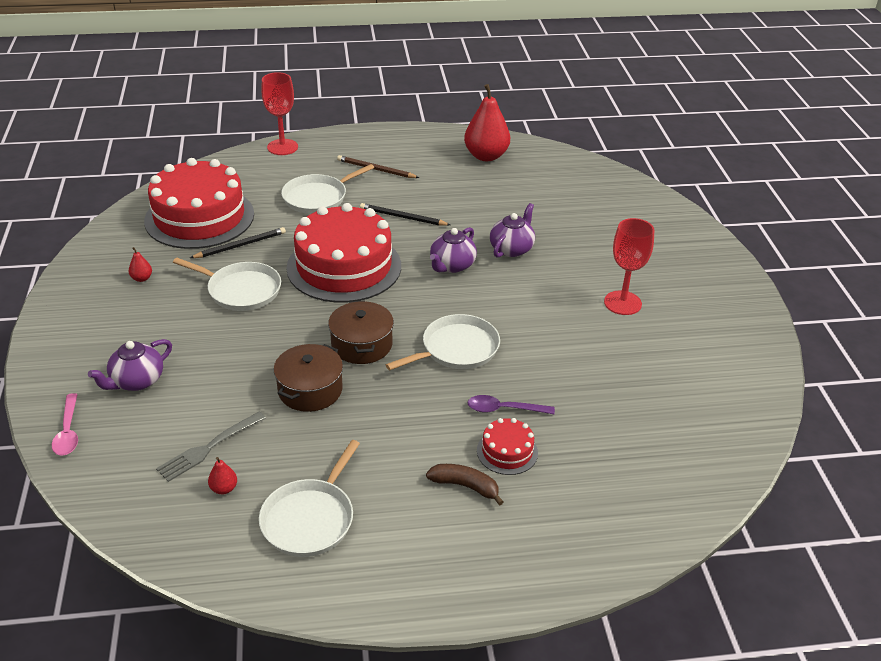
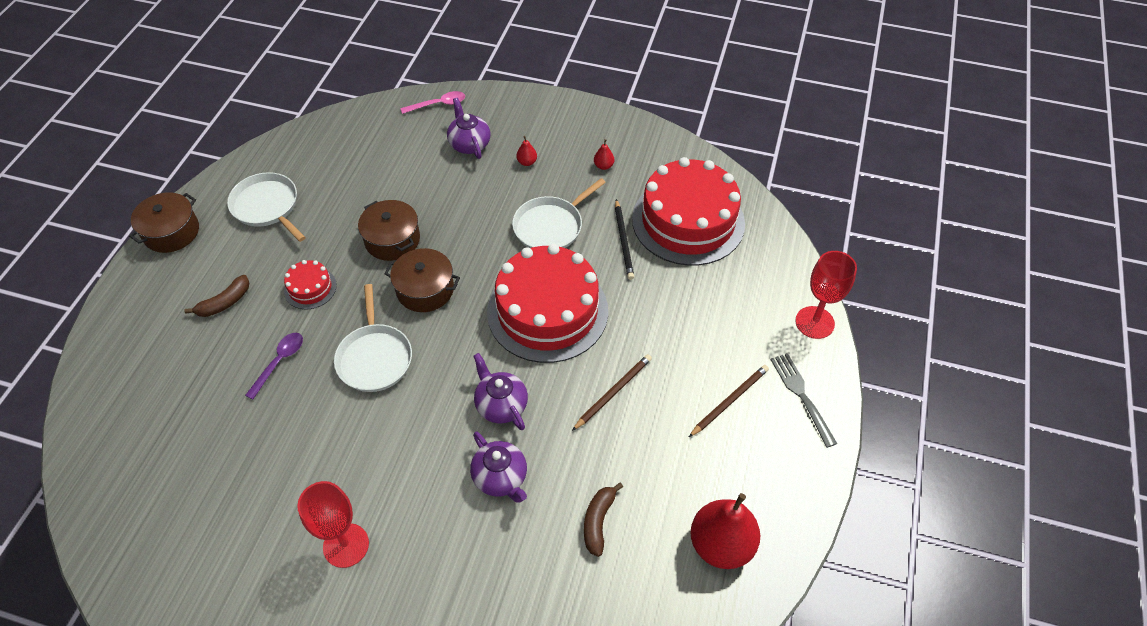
camera: 115 degrees right, 15 degrees up
(68, 432) = (438, 104): pink spoon -> pink spoon turned 150 degrees clockwise
(209, 448) = (372, 170): grey fork -> grey fork (801, 395)
(224, 488) = (328, 170): red pear -> red pear (527, 162)
(318, 197) = (687, 325): white pan -> none
(397, 597) = (171, 232): none -> brown pot
(402, 217) = (613, 392): black pencil -> brown pencil
(507, 451) = (235, 344): red cake -> red cake (310, 288)
(509, 201) = (598, 521): none -> brown banana

